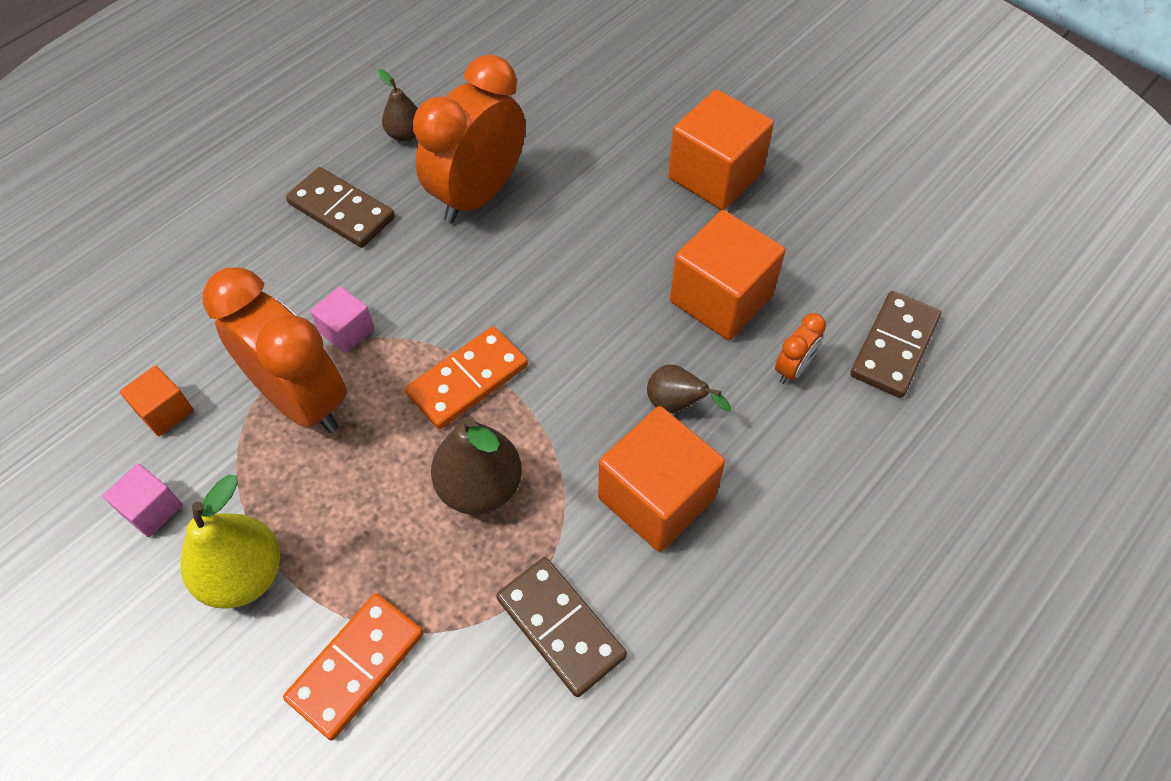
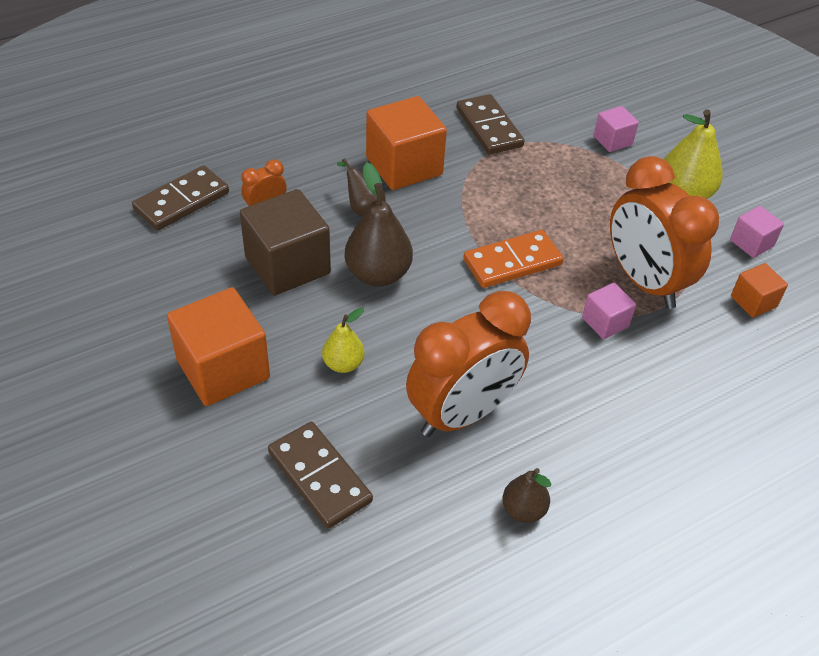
camera: 165 degrees left, 10 degrees down
(341, 211) = (602, 435): brown domino -> brown domino (319, 477)
(356, 667) = (612, 140): orange domino -> pink cube
(480, 487) = (519, 199): brown pear -> brown pear (378, 274)
(607, 210) = (343, 364): none -> yellow pear
(721, 298) = (287, 265): orange cube -> brown cube

